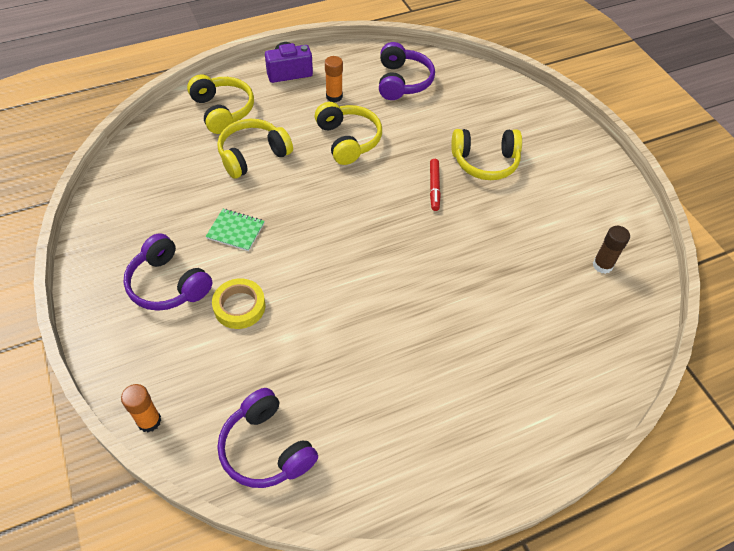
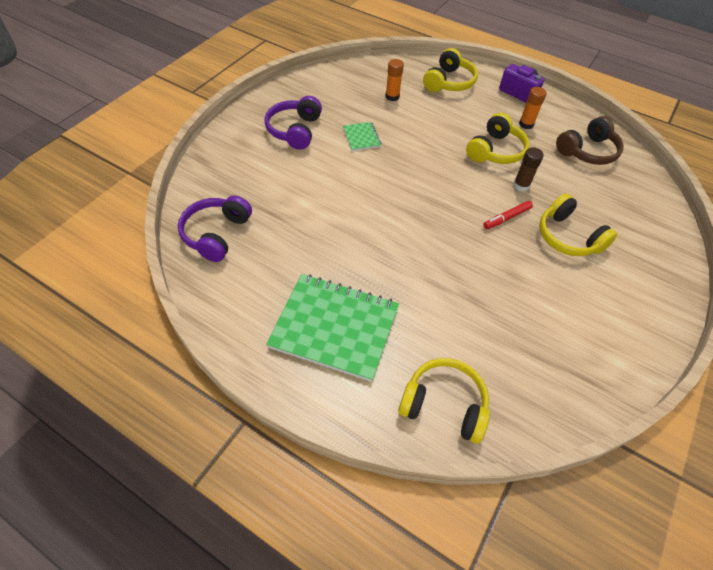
camera: 55 degrees right, 0 degrees up
(149, 421) = (197, 172): orange glue stick -> orange glue stick (392, 96)
(239, 306) = (307, 169): yellow tape -> none
(253, 155) = (429, 113): yellow headphones -> yellow headphones (444, 404)
(402, 81) = (587, 151): purple headphones -> brown headphones
(467, 400) = (334, 327): none -> green notebook
(602, 265) = (549, 368): brown glue stick -> brown glue stick (521, 185)

